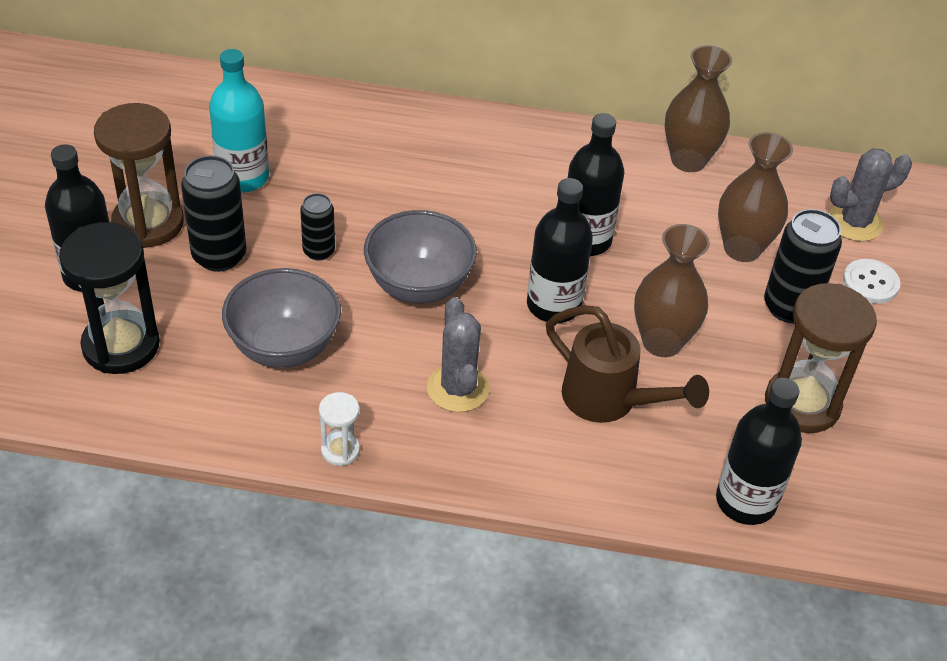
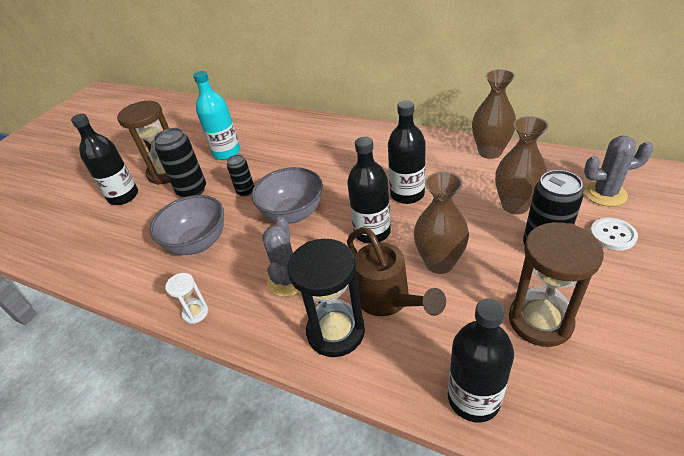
camera: 25 degrees right, 5 degrees down
(121, 345) = (114, 234): black hourglass -> black hourglass (335, 332)

